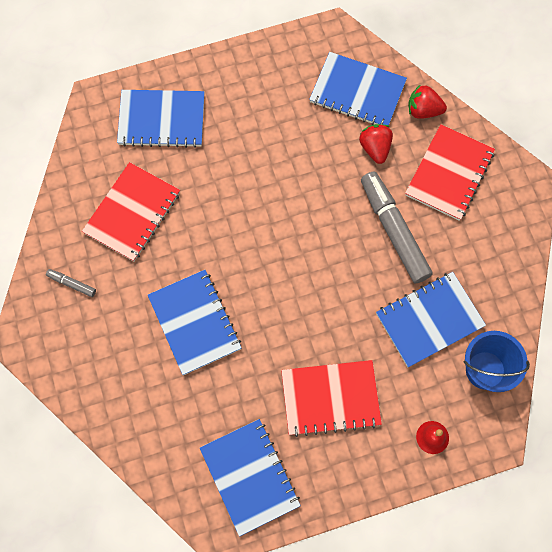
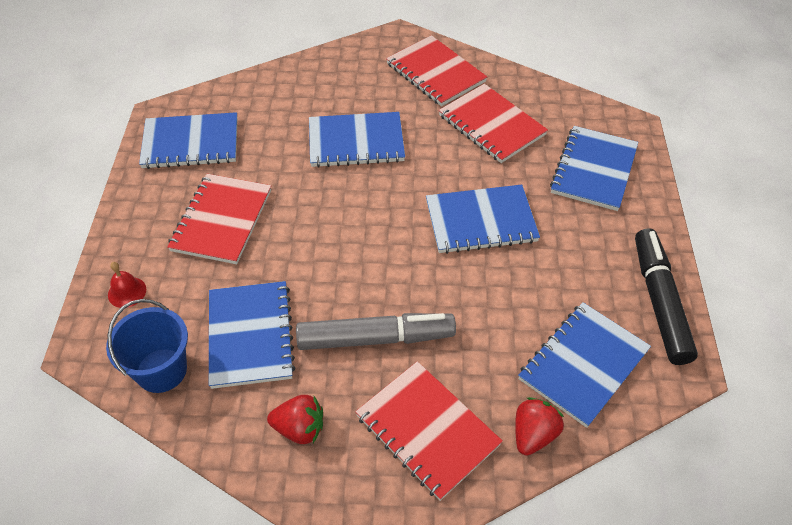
camera: 110 degrees right, 20 degrees down
(72, 284) = (435, 73): grey marker -> red notebook
(251, 191) = (481, 221): none -> blue notebook
(283, 54) = (659, 302): none -> black marker
(375, 148) = (494, 357): red strawberry -> red strawberry (299, 428)

